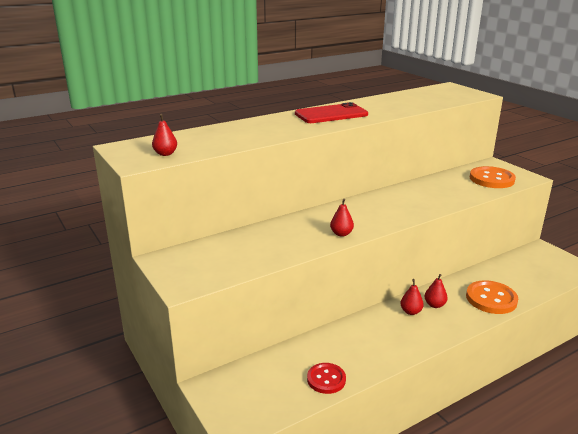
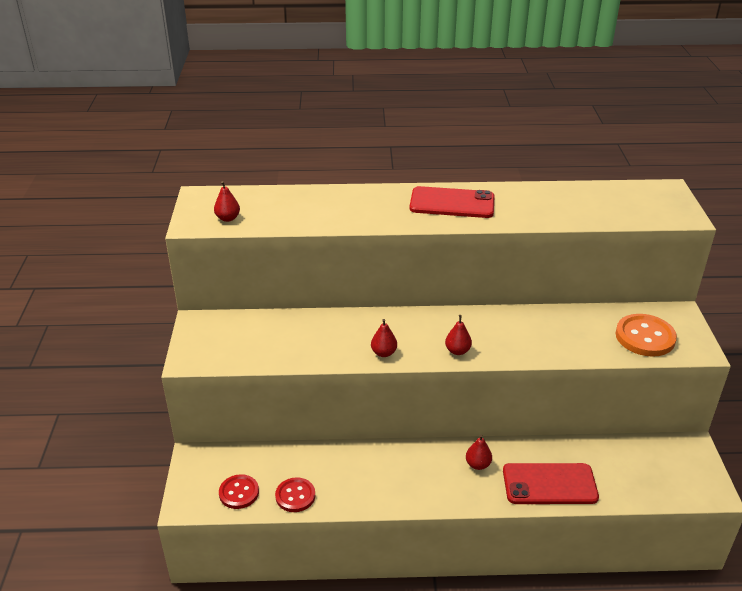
camera: 30 degrees right, 10 degrees up
(276, 397) = (239, 493): none -> red button
(411, 311) = (444, 461): red pear -> red pear (457, 351)
(491, 299) = (549, 484): orange button -> red phone

